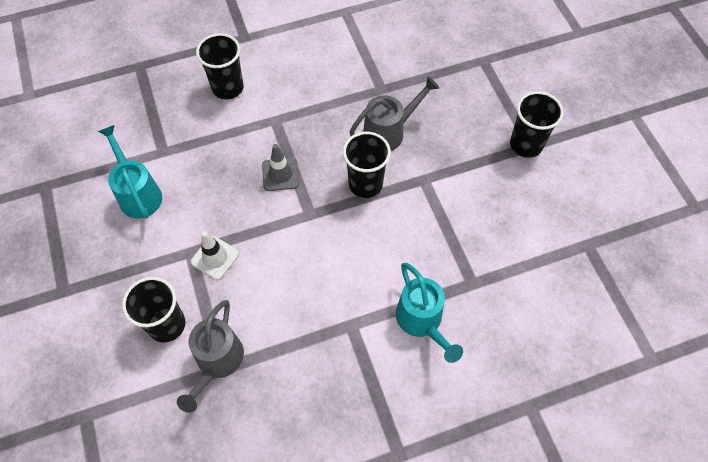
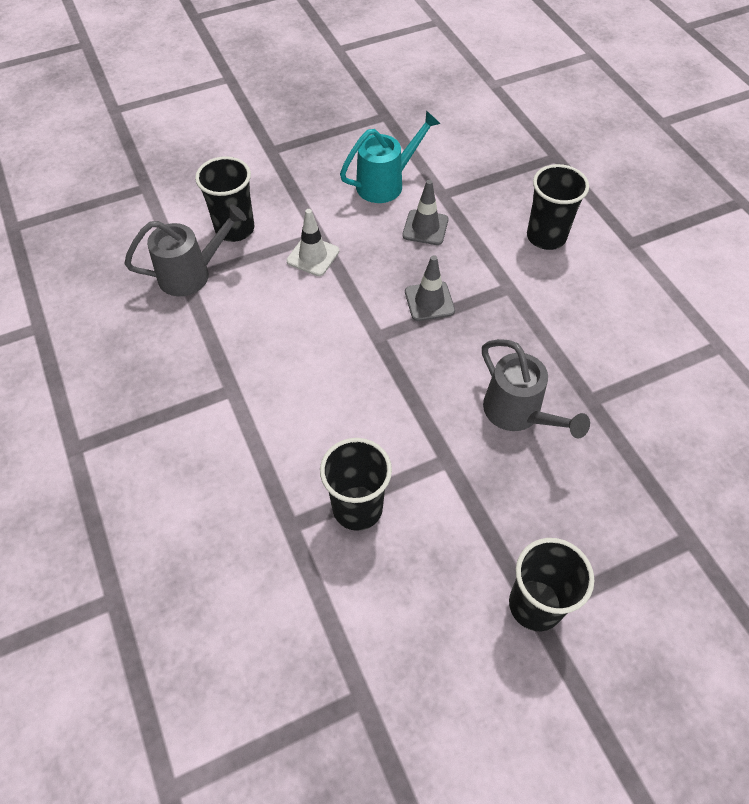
camera: 85 degrees right, 5 degrees down
(199, 169) = (425, 227): none -> grey traffic cone
(217, 362) = (192, 274): grey watering can -> grey watering can turned 150 degrees clockwise
(365, 184) = (429, 391): black cup -> black cup (357, 508)
(422, 322) = (235, 466): turquoise watering can -> none

